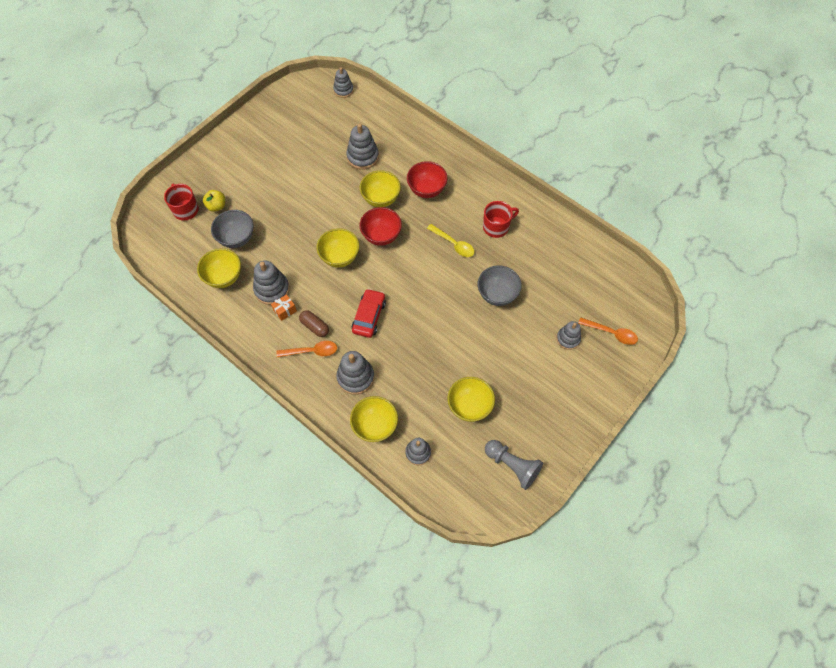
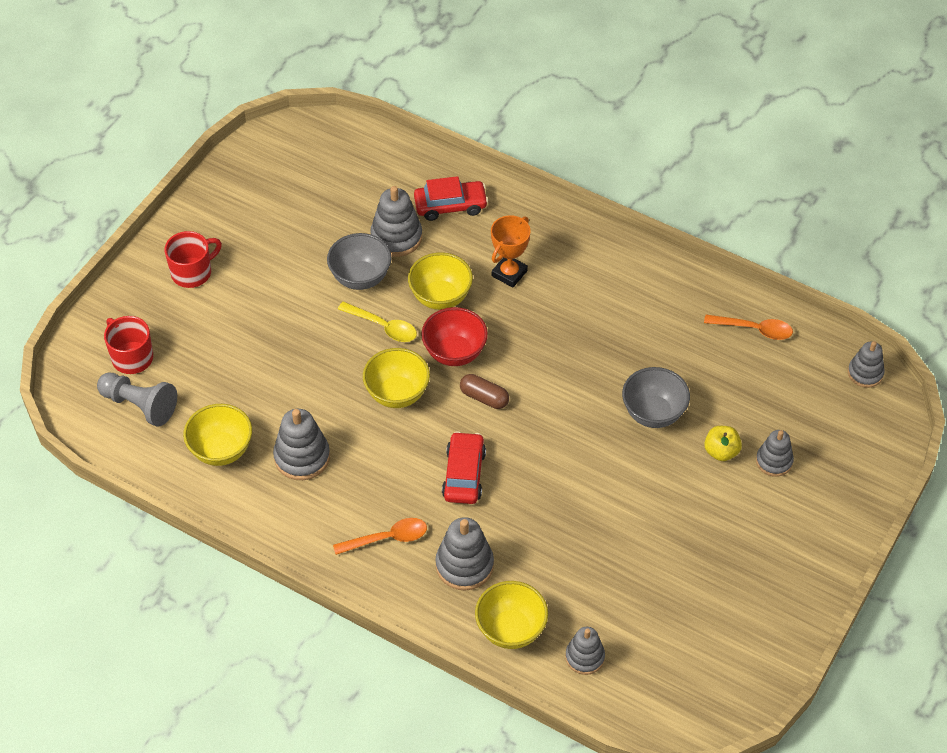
camera: 10 degrees left, 10 degrees down
(216, 206) = (181, 345): yellow apple -> yellow apple (721, 451)
(237, 238) = (226, 389): grey bowl -> grey bowl (360, 278)
(285, 310) = (330, 485): orange gift -> none
(315, 326) = (383, 502): brown capsule -> brown capsule (484, 397)
(343, 90) = (340, 138): grey stacking toy -> grey stacking toy (865, 373)
(400, 141) = (450, 206): none -> red car
(426, 190) = (509, 273): red bowl -> orange trophy
(453, 244) = (570, 349): yellow spoon -> yellow spoon (383, 326)
(469, 406) = (647, 580): yellow bowl -> none
(496, 227) = (630, 314): red mug -> red mug (192, 272)
(512, 466) = (729, 653): grey pawn -> grey pawn (140, 405)
(611, 333) = (837, 443): orange spoon -> orange spoon (754, 329)

